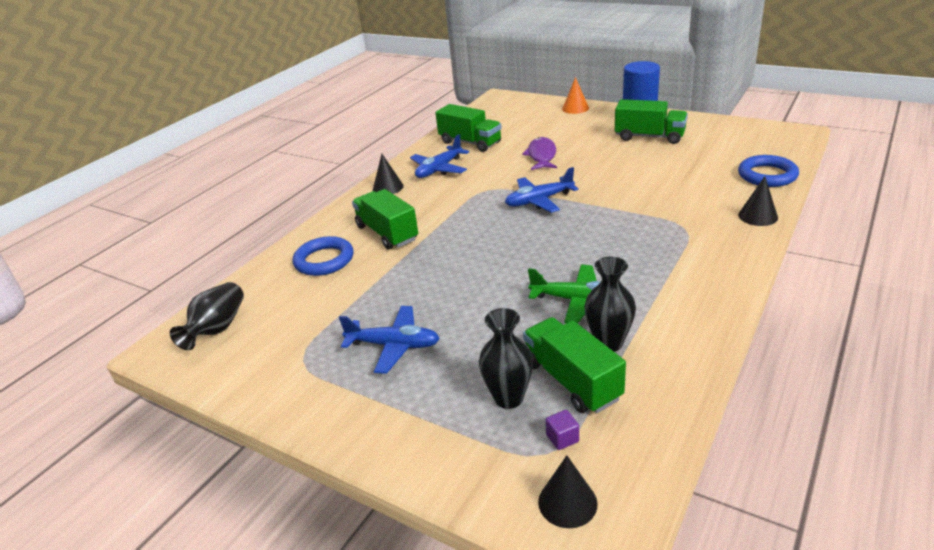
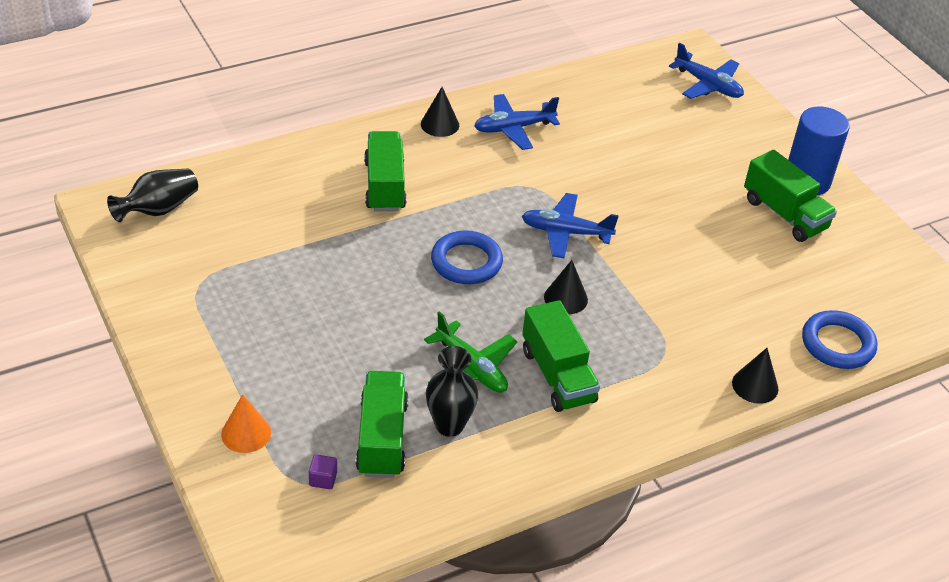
camera: 25 degrees right, 10 degrees up
(324, 260) = (302, 185): blue ring -> blue ring (466, 262)
(394, 345) = (279, 316): blue plane -> blue plane (708, 85)
(470, 142) = (584, 107): green truck -> green truck (557, 375)
(508, 398) = (319, 421): black vase -> none
(542, 156) = (637, 172): purple fish -> none
(567, 502) = (275, 526): black cone -> black cone (565, 298)
(575, 108) = (757, 120): orange cone -> orange cone (246, 433)

